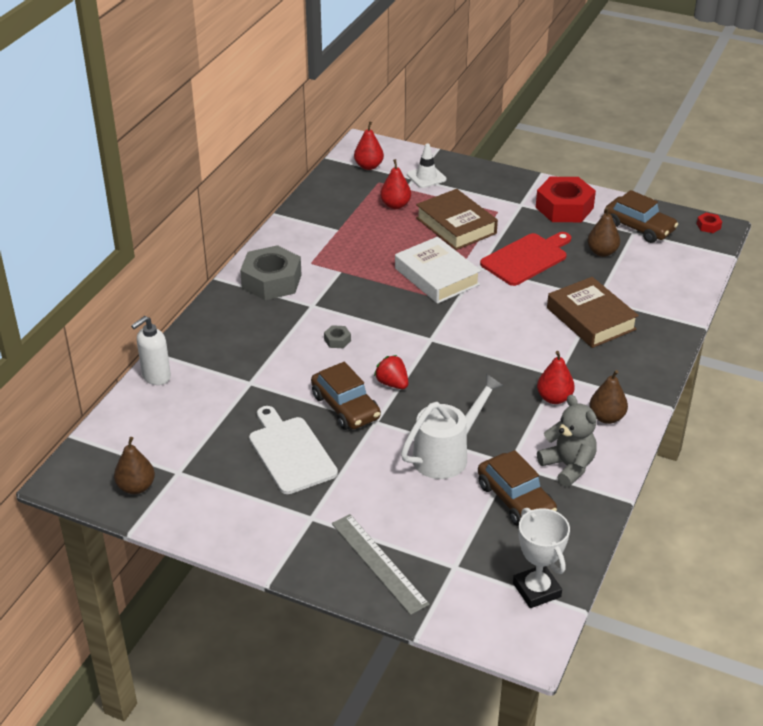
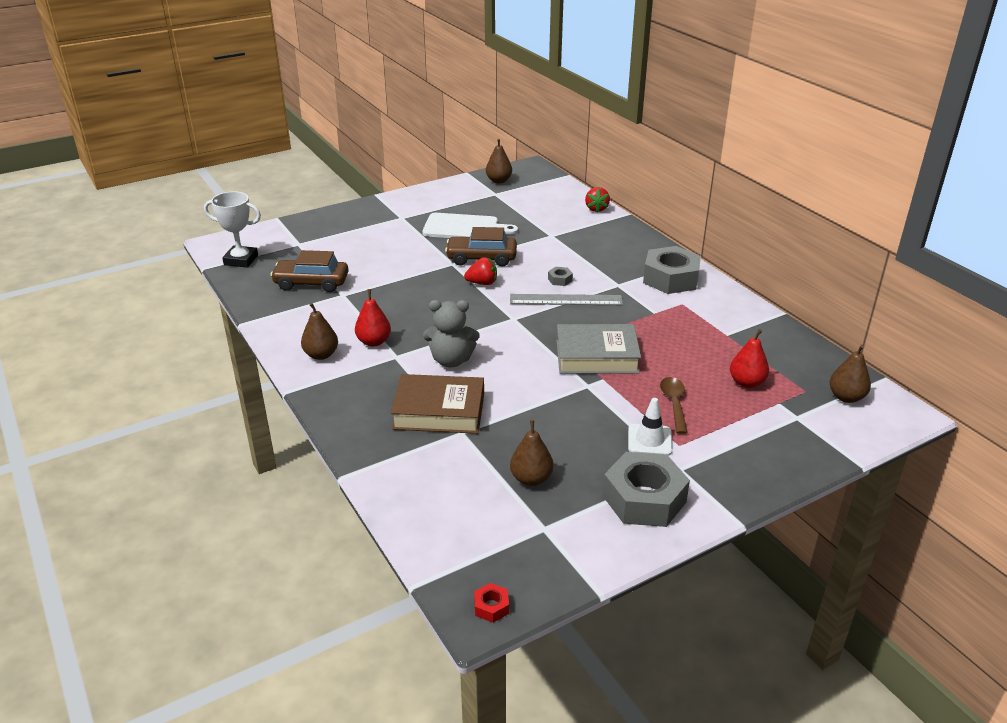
camera: 125 degrees right, 5 degrees down
(156, 377) = (596, 209): white soap dispenser -> red strawberry
(368, 166) = (846, 397): red pear -> brown pear
(378, 563) = (338, 224): grey ruler -> grey ruler (566, 300)
(426, 177) = (794, 427): white traffic cone -> white traffic cone (649, 440)
(437, 276) = (596, 356): white book -> grey book
(447, 454) = (385, 276): white watering can -> none
(456, 226) = (674, 403): brown book -> brown spoon
(526, 258) = (573, 421): red cutting board -> none
(564, 208) = (644, 499): red nut -> grey nut
(568, 466) = (305, 315): grey teddy bear -> grey teddy bear (451, 360)
(639, 227) = (548, 538): brown car -> none

